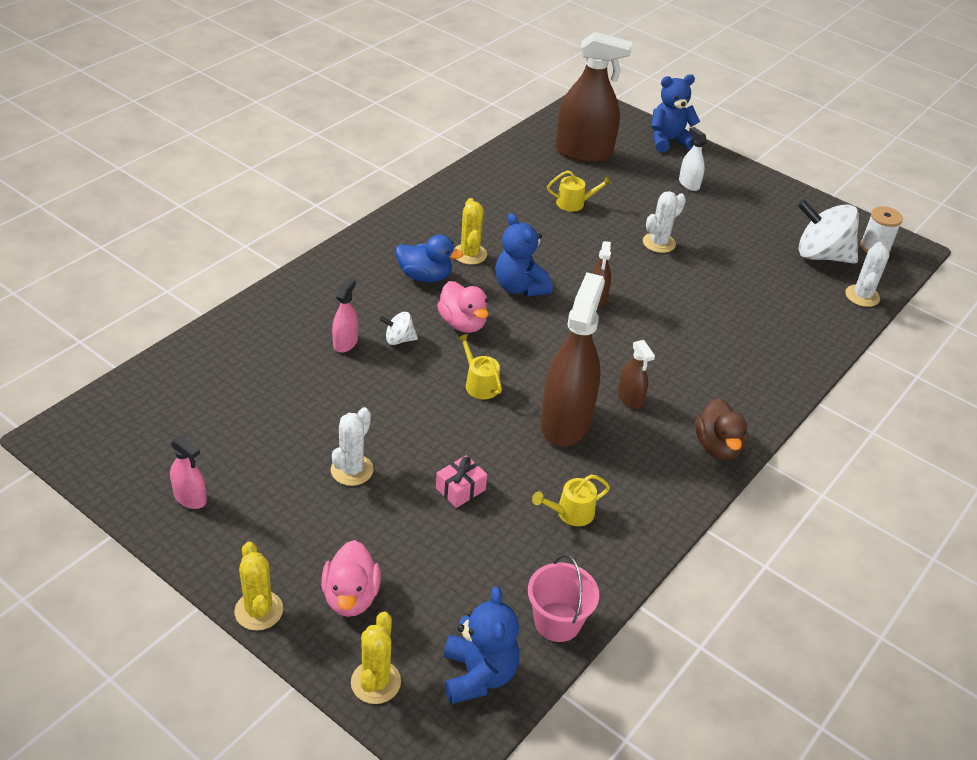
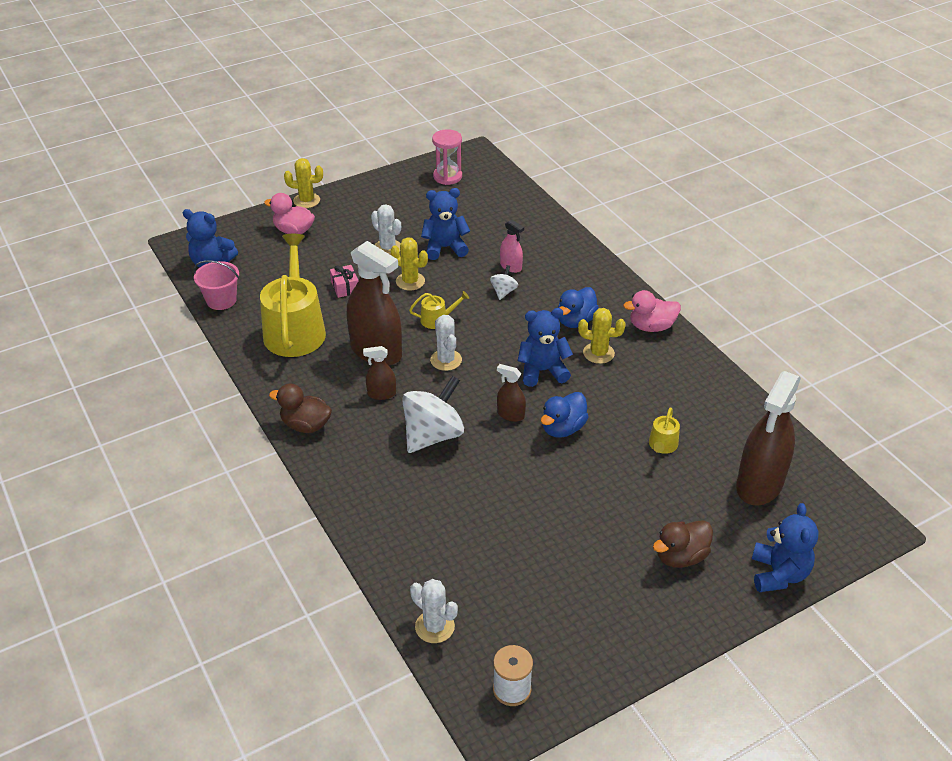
camera: 115 degrees right, 0 degrees up
(140, 451) = (447, 177): none -> pink hourglass
(190, 498) = (400, 189): pink spray bottle -> none
(328, 411) = (445, 248): none -> blue teddy bear
(375, 682) = (235, 229): yellow cactus -> yellow cactus (410, 281)
(462, 323) = (509, 327): pink duck -> pink duck (651, 327)
(571, 513) = (295, 329): yellow watering can -> yellow watering can, size x2.33
(592, 262) = (563, 428): none -> blue duck
(659, 243) = (578, 488): white cactus -> white cactus (446, 360)
(689, 184) = (680, 557): white spray bottle -> brown duck
(821, 255) = (514, 624): white spinning top -> white spinning top (433, 435)

